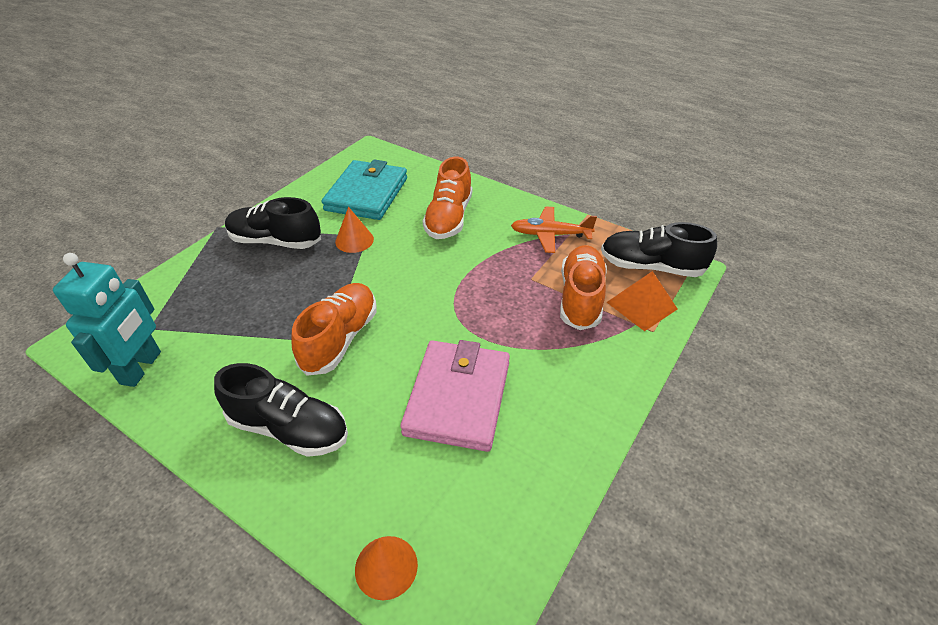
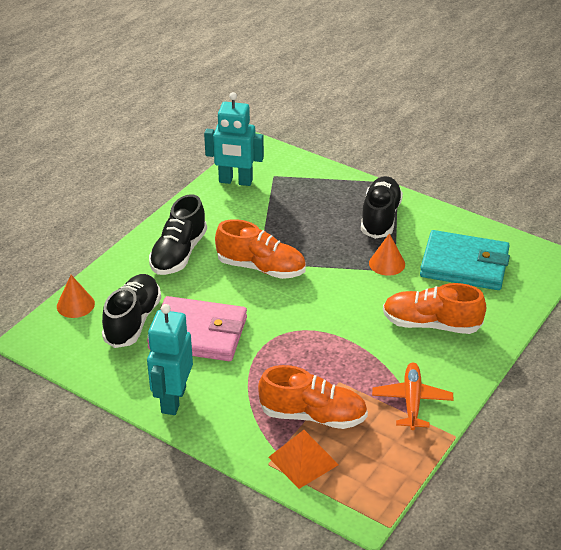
camera: 90 degrees right, 5 degrees down
(577, 418) = (173, 400): none -> turquoise robot
(651, 267) = (364, 478): black shoe -> black shoe (133, 321)

